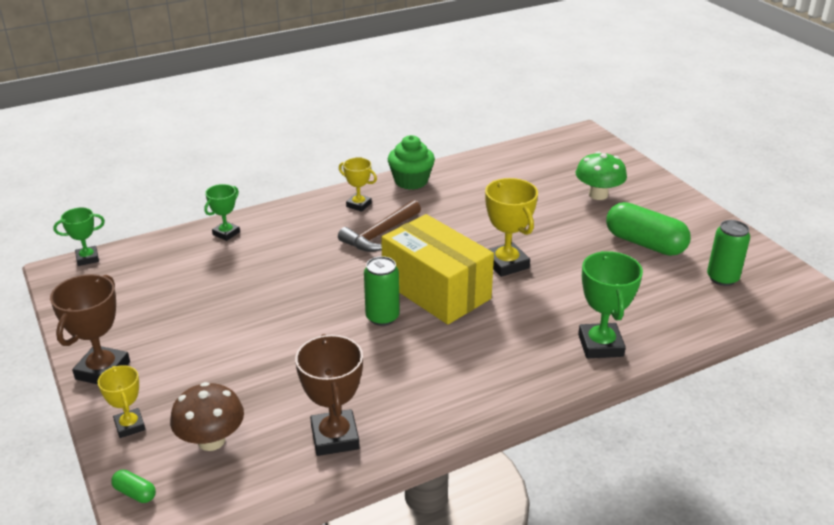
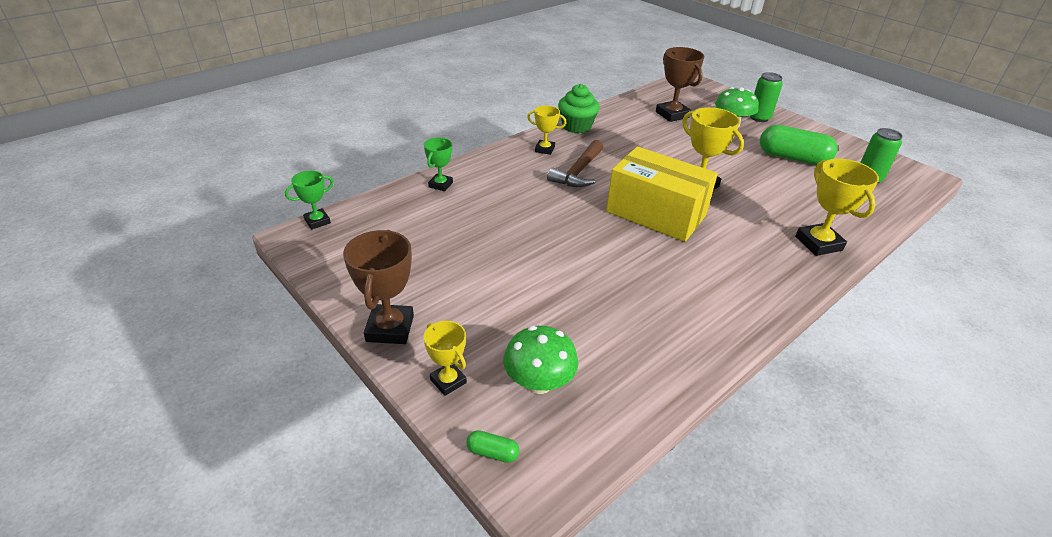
camera: 15 degrees left, 5 degrees up
(211, 440) = (539, 383): brown mushroom -> green mushroom
(335, 437) = (653, 360): brown trophy -> brown trophy (672, 114)
(382, 317) = (625, 242): green can -> green can (759, 118)
(600, 345) = (818, 243): green trophy -> yellow trophy

